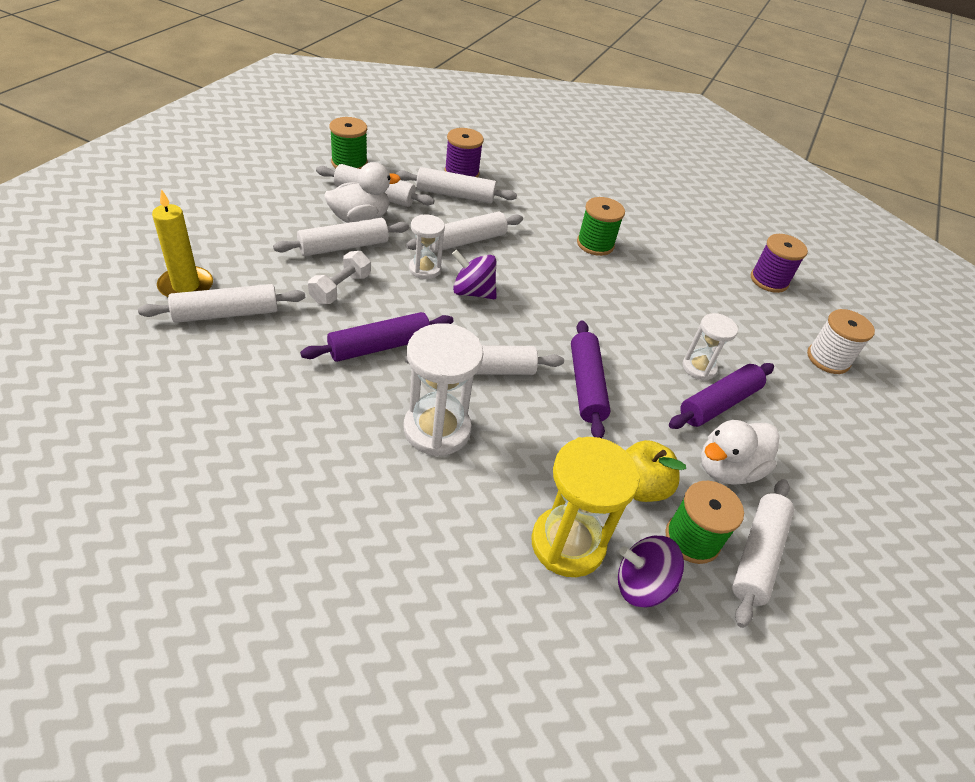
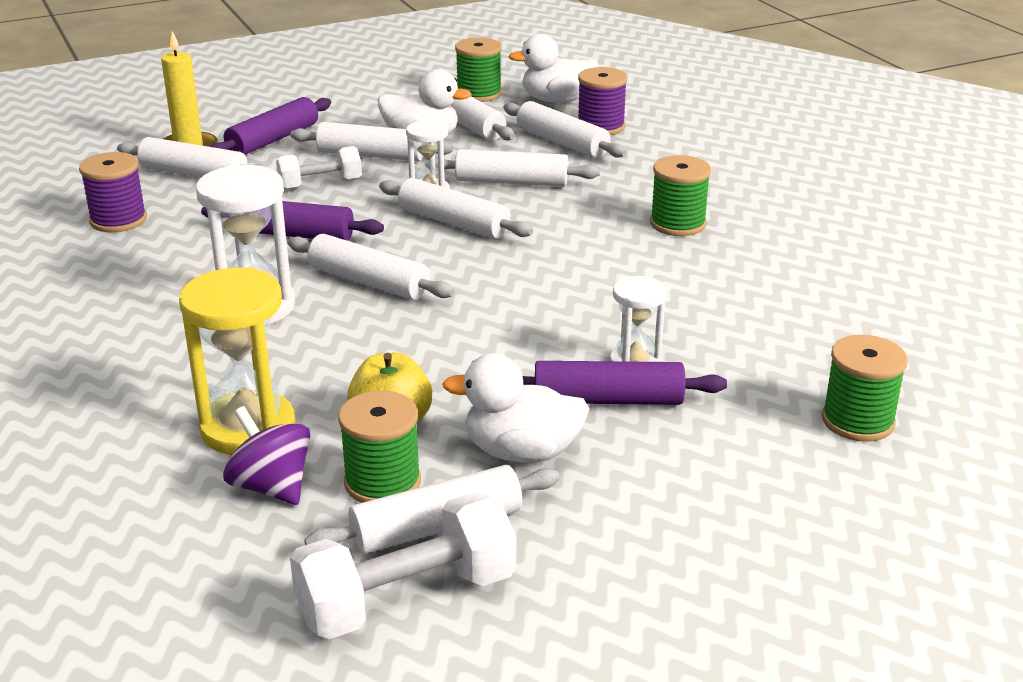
camera: 45 degrees right, 15 degrees down
(407, 156) = (556, 100): none -> white duck
(472, 292) = (453, 223): purple spinning top -> white rolling pin
(586, 385) = (462, 329): purple rolling pin -> purple rolling pin (273, 140)
(769, 280) = (898, 323): purple spool -> purple spool (118, 220)
(808, 621) = (407, 598): none -> white dumbbell
(828, 359) = (858, 421): white spool -> green spool

